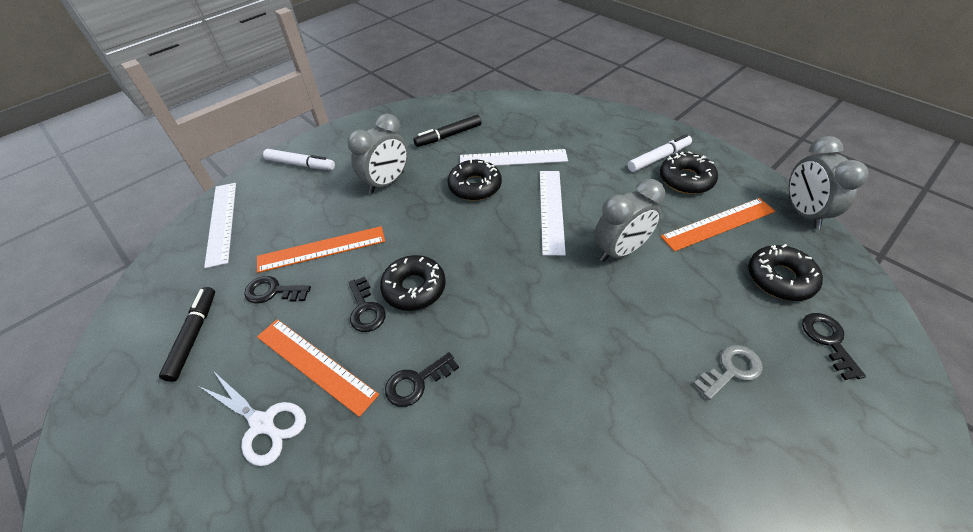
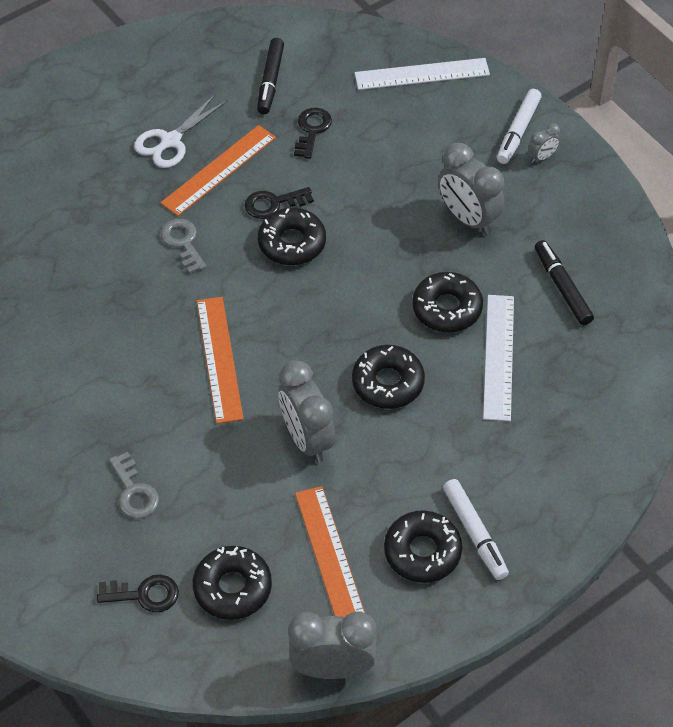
camera: 95 degrees right, 5 degrees up
(194, 336) = (270, 81): black marker -> black marker turned 90 degrees clockwise
(321, 249) = (363, 163): orange ruler -> orange ruler (219, 359)
(329, 152) = (542, 157): none -> grey clock
(416, 382) = (183, 242): black key -> grey key
(551, 210) = (388, 383): white ruler -> black donut

